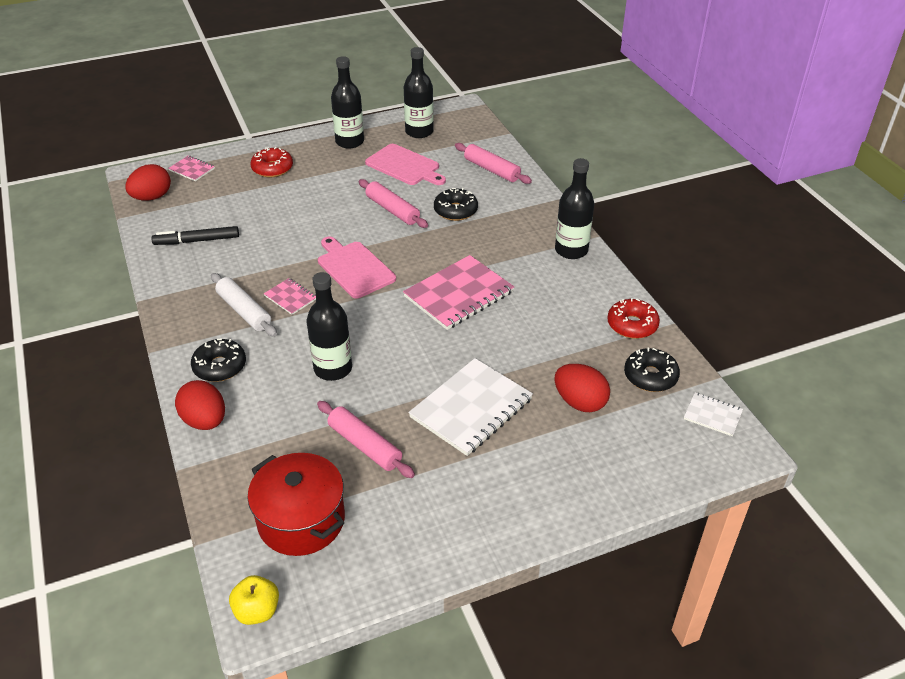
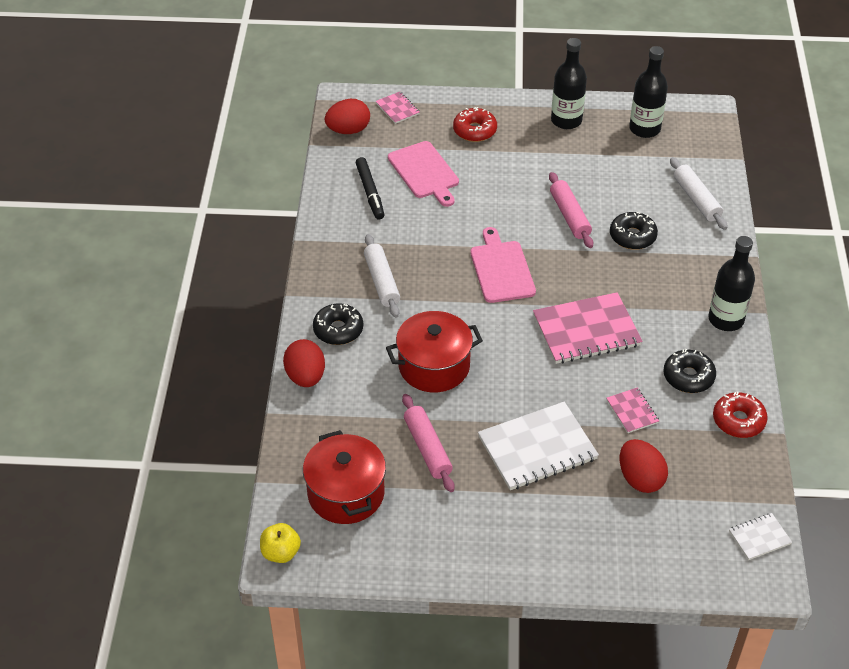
camera: 25 degrees right, 5 degrees up
(197, 241) = (370, 192): black marker -> black marker turned 120 degrees counterclockwise
(290, 297) = (428, 281): pink notebook -> pink notebook (632, 411)
(333, 369) = (434, 366): black bottle -> red pot
(405, 166) = (608, 167): pink cutting board -> pink cutting board (424, 172)
(492, 170) = (696, 199): pink rolling pin -> white rolling pin
(650, 376) = (723, 478): black donut -> black donut (688, 377)
(712, 415) = (759, 537): white notebook -> white notebook turned 75 degrees counterclockwise

